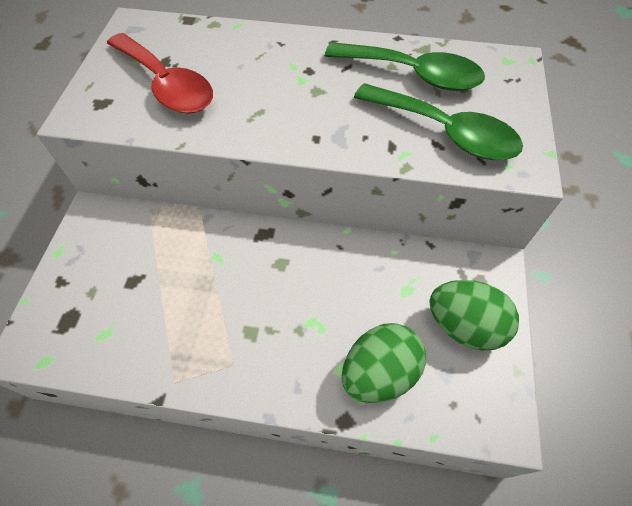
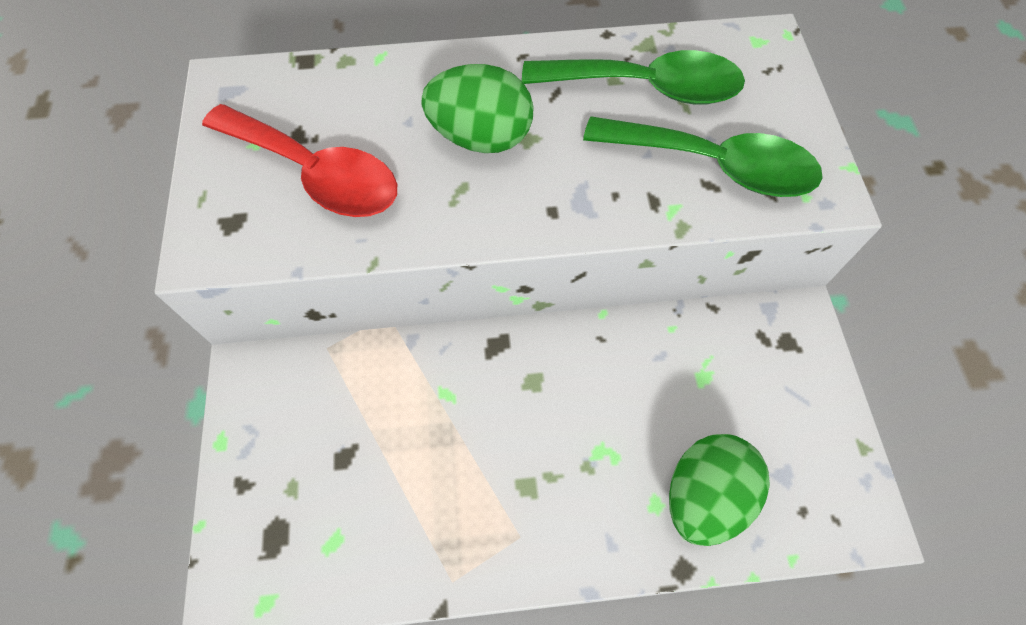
camera: 15 degrees left, 5 degrees up
(464, 326) = (786, 406): green egg -> green egg (481, 137)

